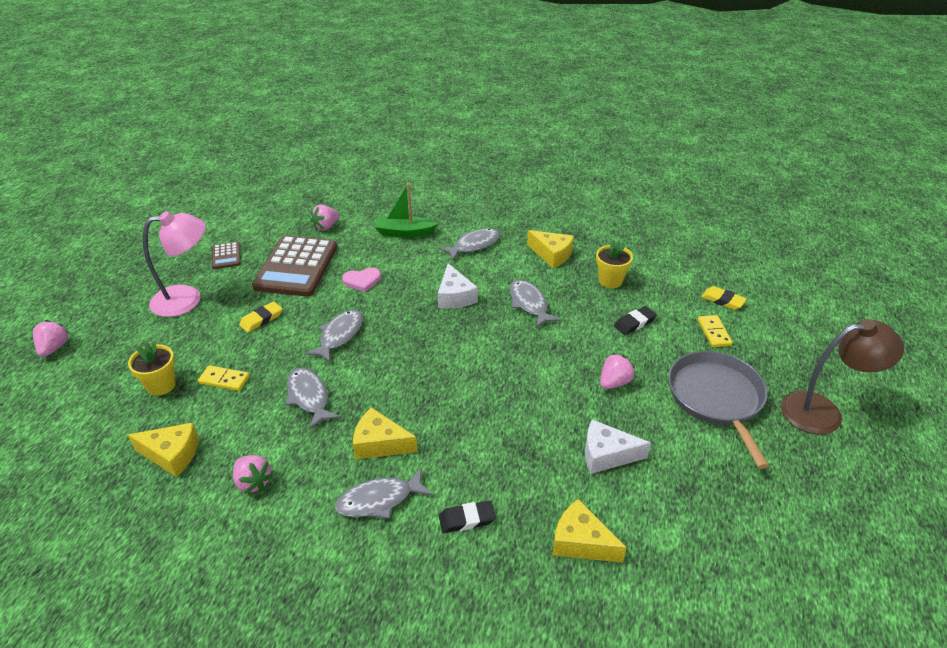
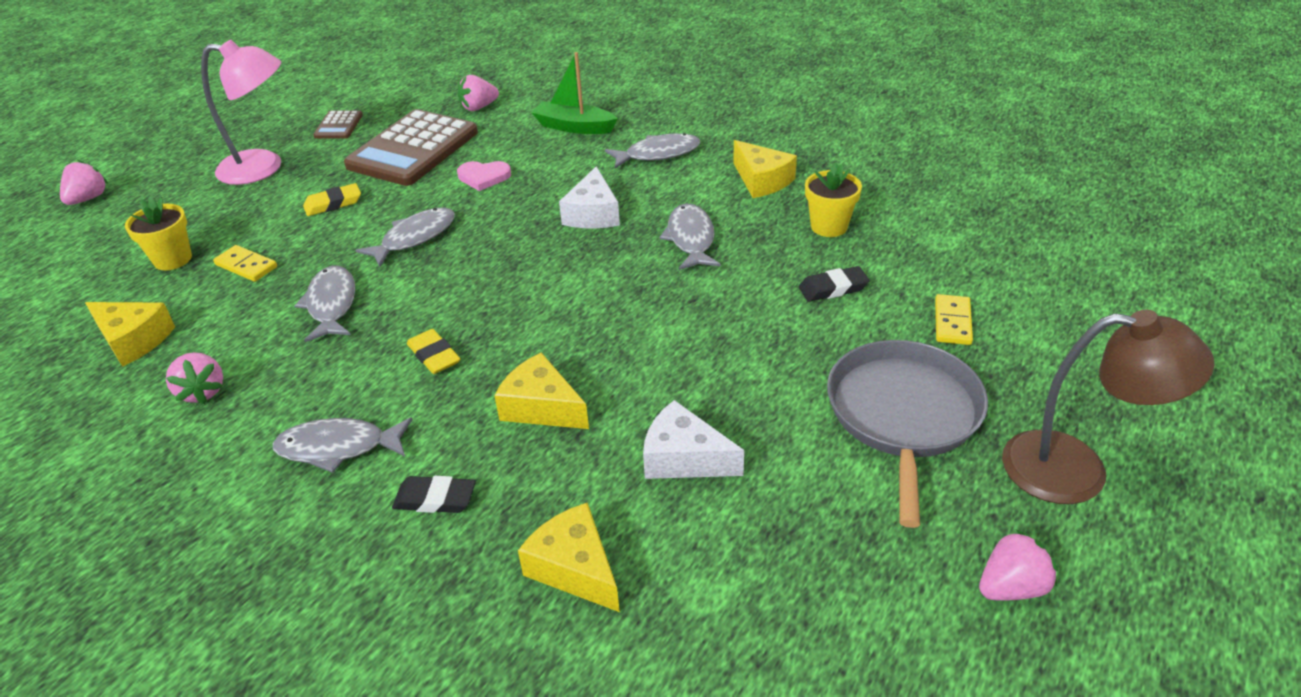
camera: 20 degrees right, 0 degrees up
(380, 443) = (382, 378): yellow cheese -> yellow cheese (542, 407)
(614, 382) = (754, 363): pink strawberry -> pink strawberry (1011, 587)
(722, 300) = (993, 280): yellow eraser -> yellow eraser (434, 355)

